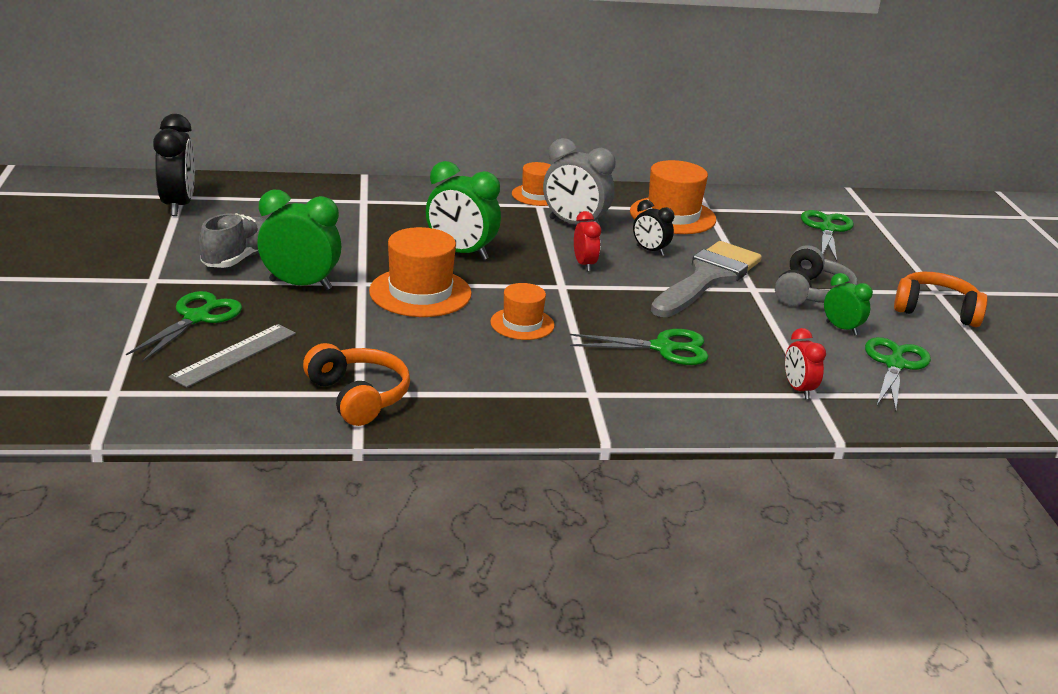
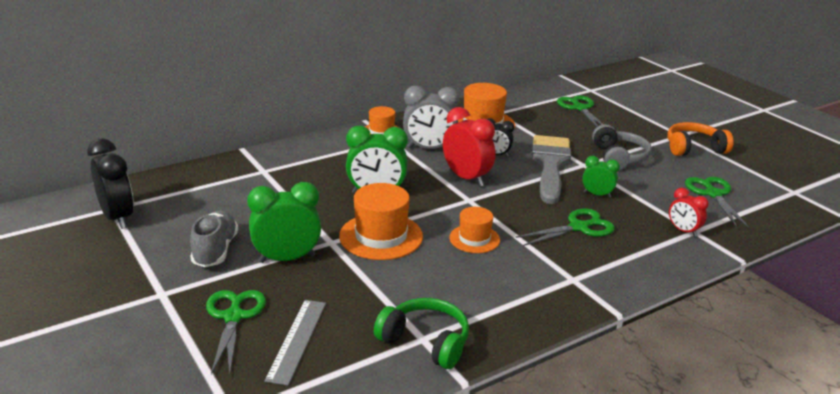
camera: 25 degrees left, 0 degrees up
(358, 396) = (425, 342): orange headphones -> green headphones
(584, 264) = (466, 178): red clock -> red clock, size x1.75
(841, 328) = (660, 178): green clock -> green clock (597, 194)

